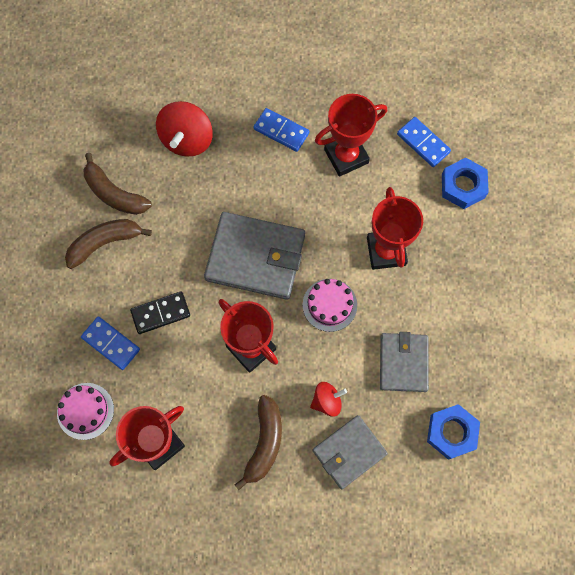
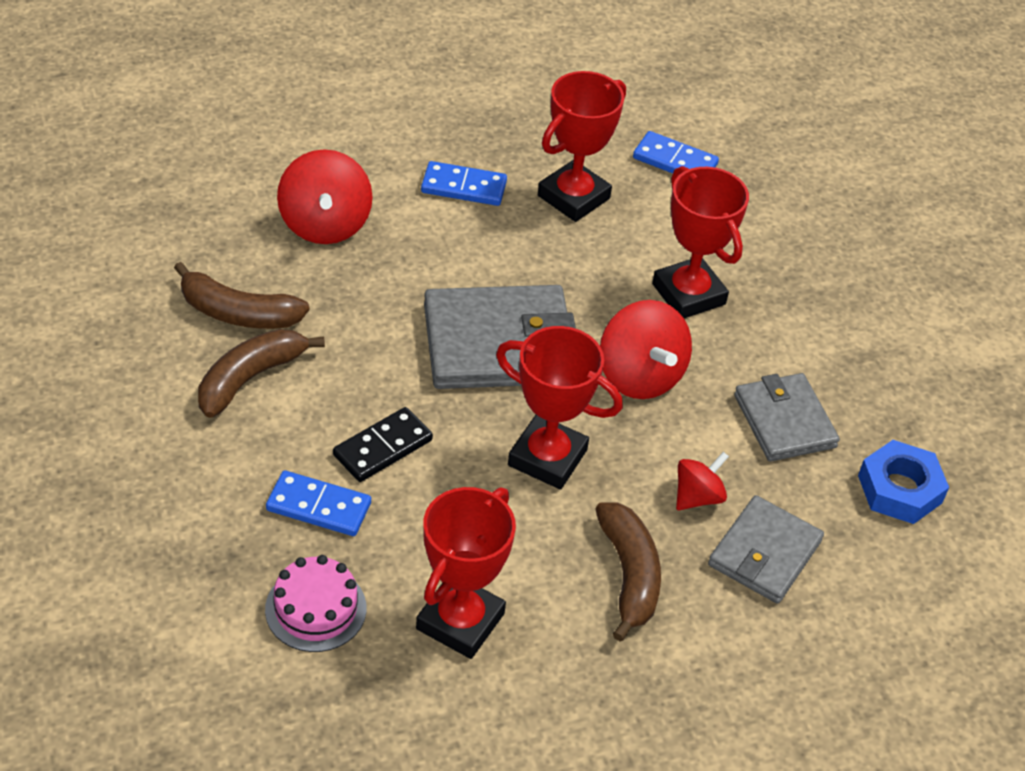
camera: 25 degrees left, 25 degrees down
(329, 305) = (640, 376): pink cake -> red spinning top
(463, 186) = (756, 197): blue nut -> none

